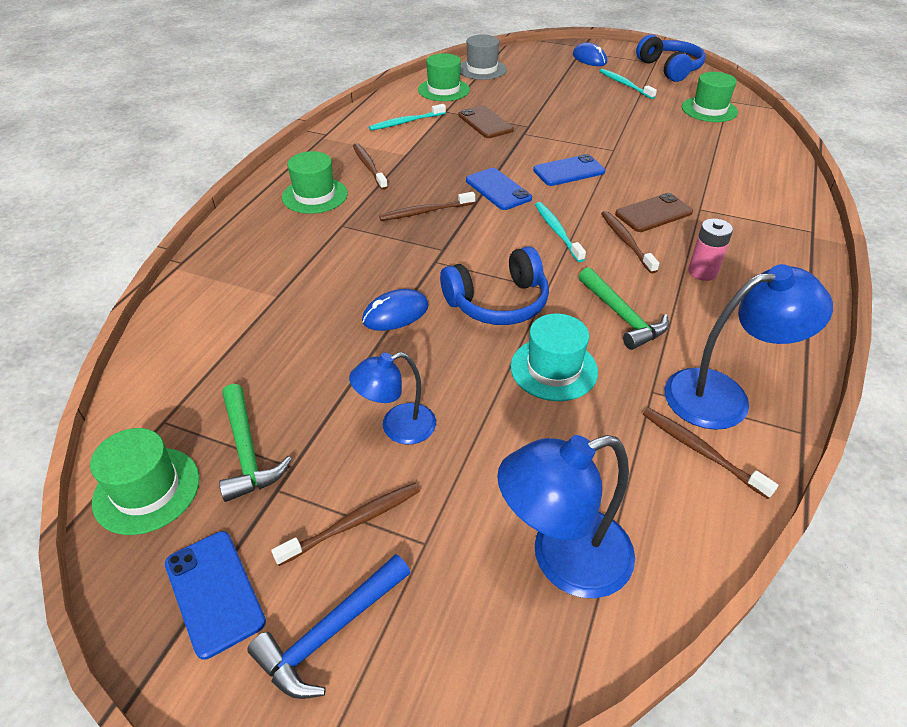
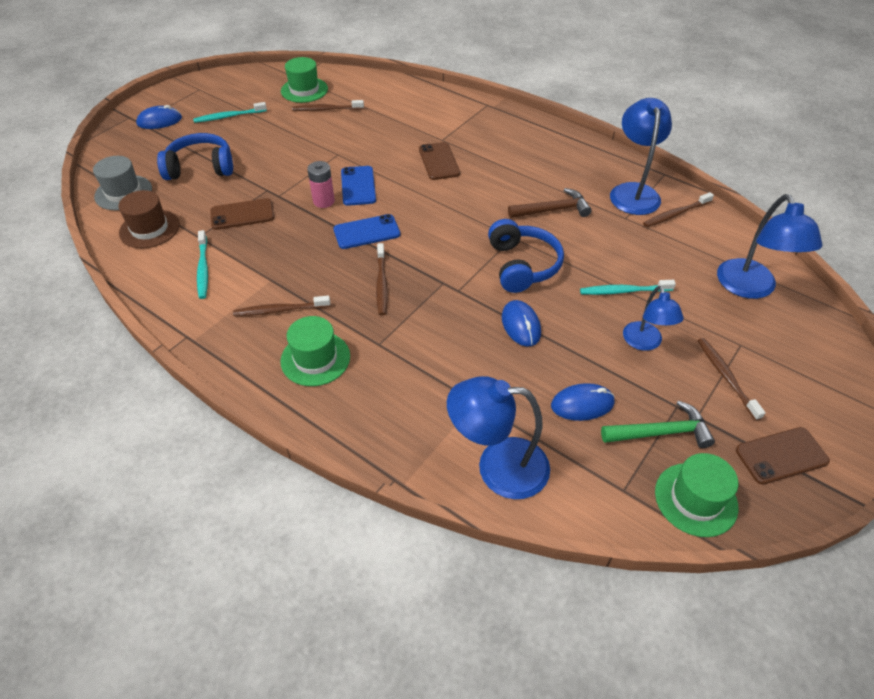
camera: 75 degrees left, 5 degrees up
(195, 322) = (498, 467): none -> blue lamp
(214, 592) = (781, 455): blue phone -> brown phone
(283, 376) = (582, 404): none -> blue mouse
(330, 632) = (804, 397): blue hammer -> none
(443, 90) = (149, 229): green hat -> brown hat
(553, 369) = (599, 254): turquoise hat -> none
(557, 231) = (442, 214): turquoise toothbrush -> turquoise toothbrush (623, 291)
(622, 316) = (552, 210): green hammer -> brown hammer
(626, 241) = (468, 184): brown toothbrush -> brown toothbrush (326, 109)
(670, 69) = (218, 85): blue headphones -> blue headphones (200, 167)
(702, 272) = (516, 162): pink battery -> pink battery (324, 201)

